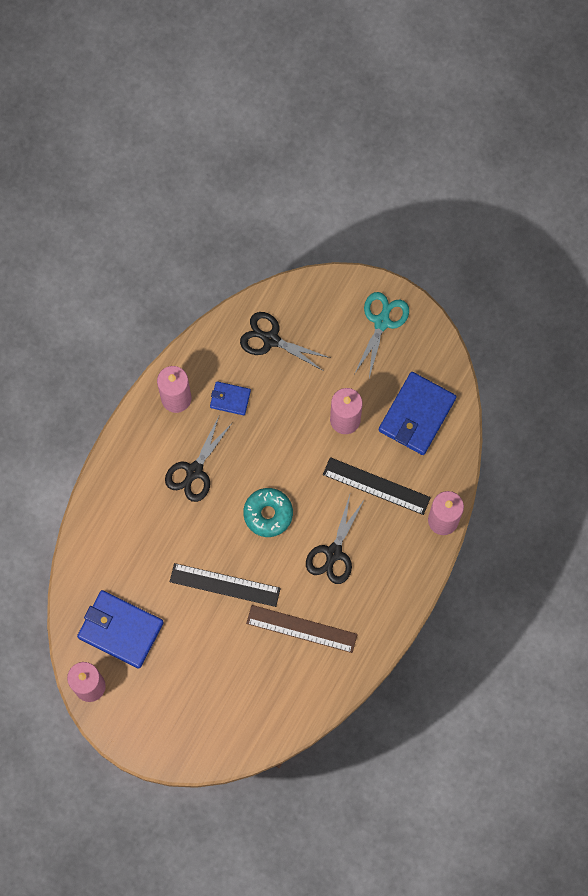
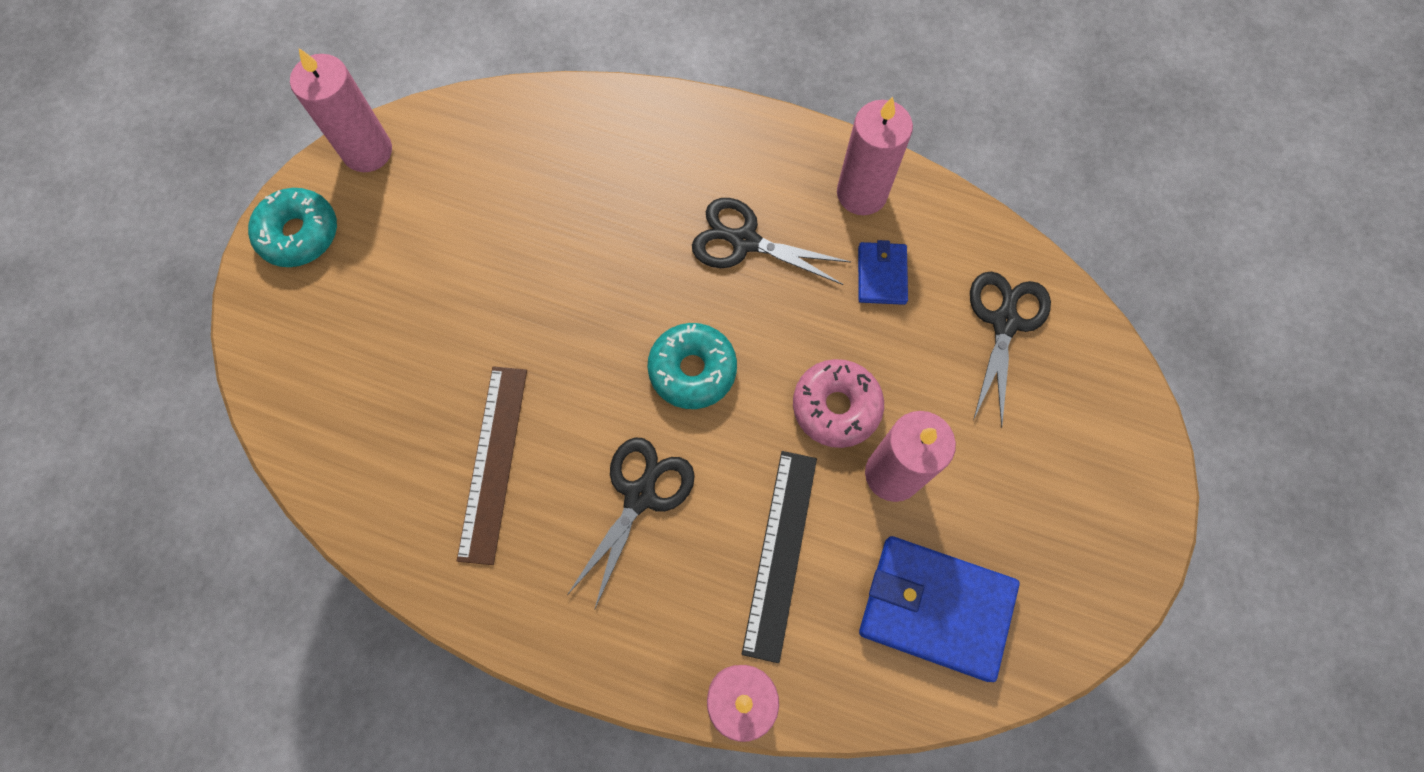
camera: 80 degrees right, 5 degrees down
(120, 630) = (463, 179): blue wallet -> none
(140, 730) = (299, 234): none -> turquoise donut
(225, 585) = (556, 321): black ruler -> none
(303, 441) = (836, 407): none -> pink donut
(333, 553) = (640, 495): black scissors -> black scissors turned 105 degrees clockwise
(382, 322) = (1096, 510): turquoise scissors -> none

